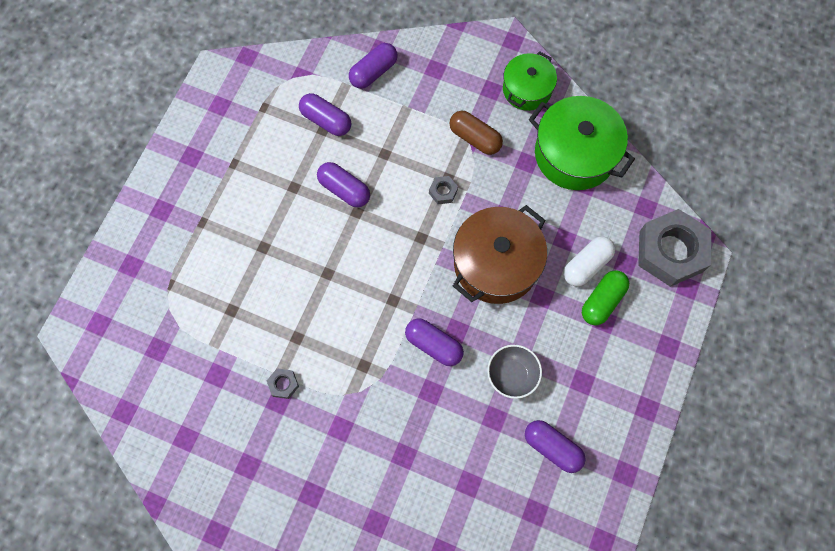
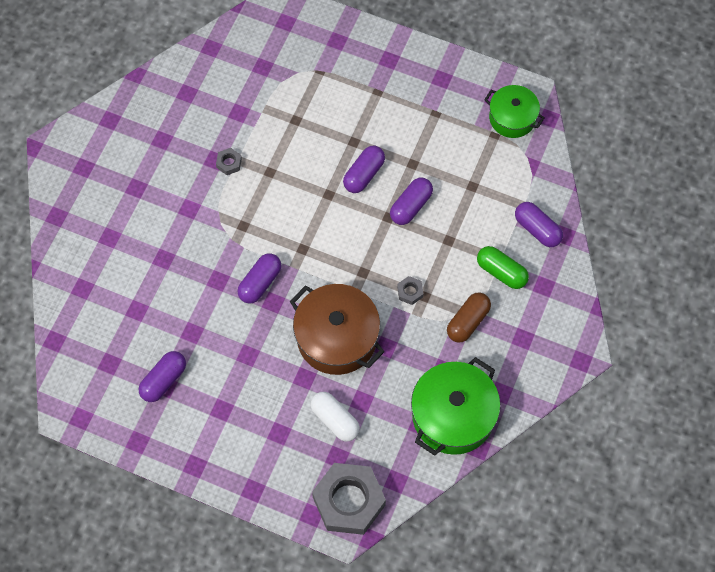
camera: 90 degrees right, 5 degrees down
(326, 120) = (482, 188): purple capsule -> purple capsule (364, 174)
(512, 375) = (230, 348): grey bowl -> none
(527, 89) = (524, 372): green pot -> green pot (512, 118)
(602, 301) = (298, 432): green capsule -> green capsule (501, 272)

